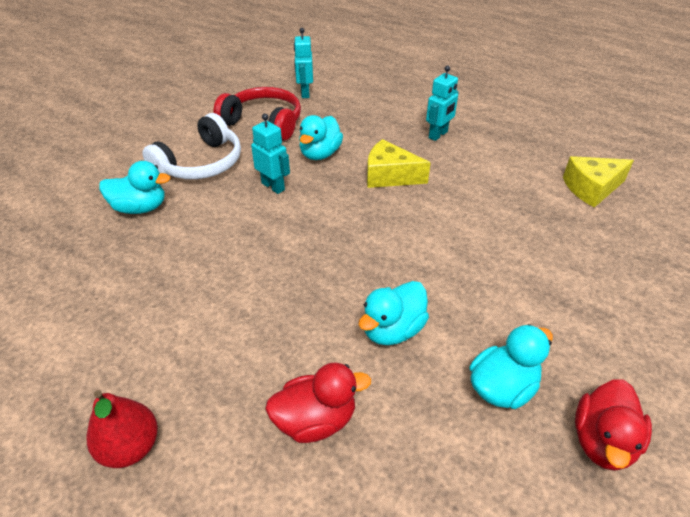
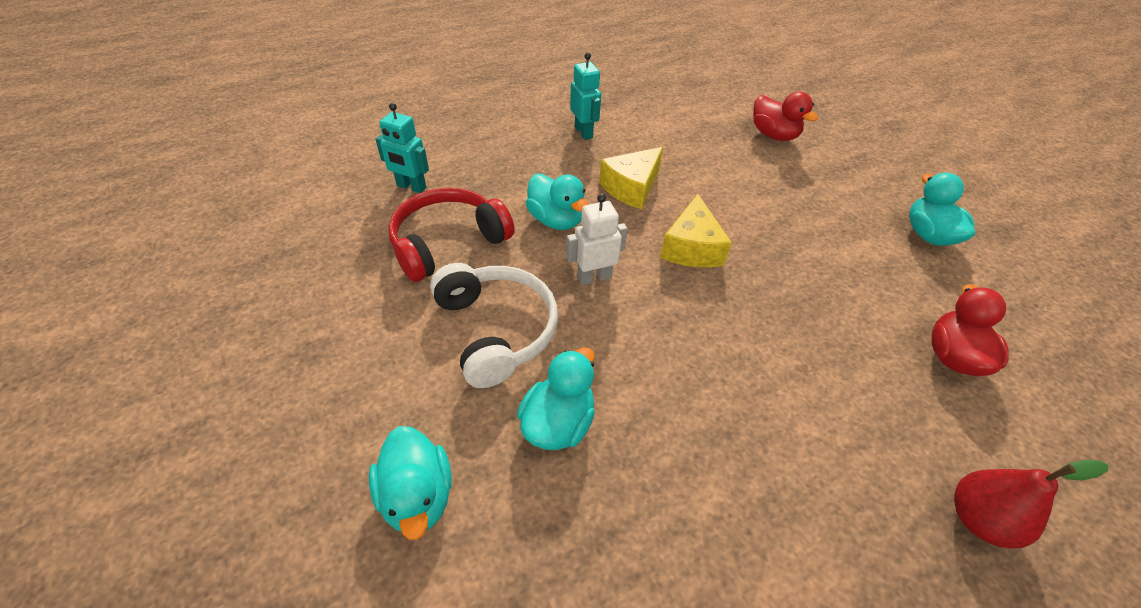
camera: 65 degrees left, 5 degrees up
(273, 186) = (594, 277): turquoise robot -> white robot
(392, 330) = (854, 269): turquoise duck -> turquoise duck (418, 496)
(591, 188) = (718, 95): yellow cheese -> yellow cheese (691, 247)
(602, 441) = (980, 212): red duck -> red duck (773, 135)

